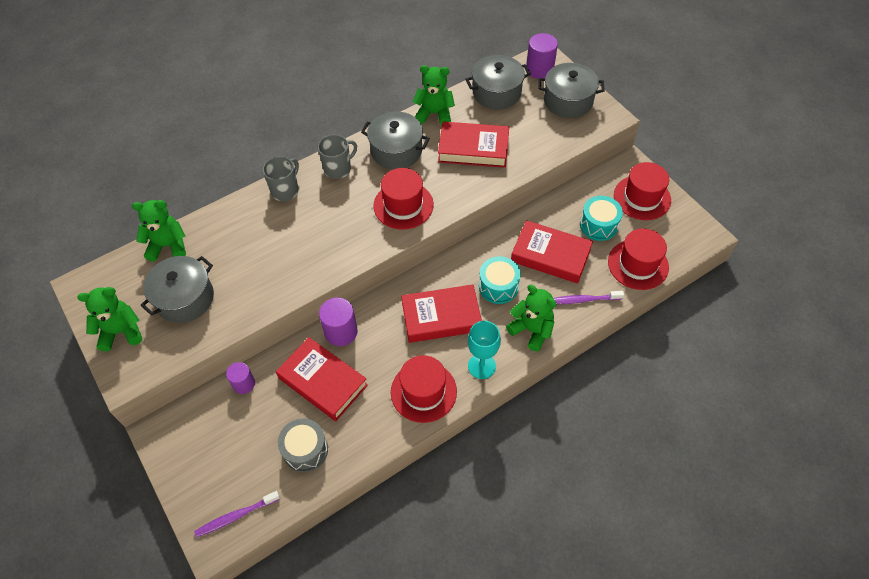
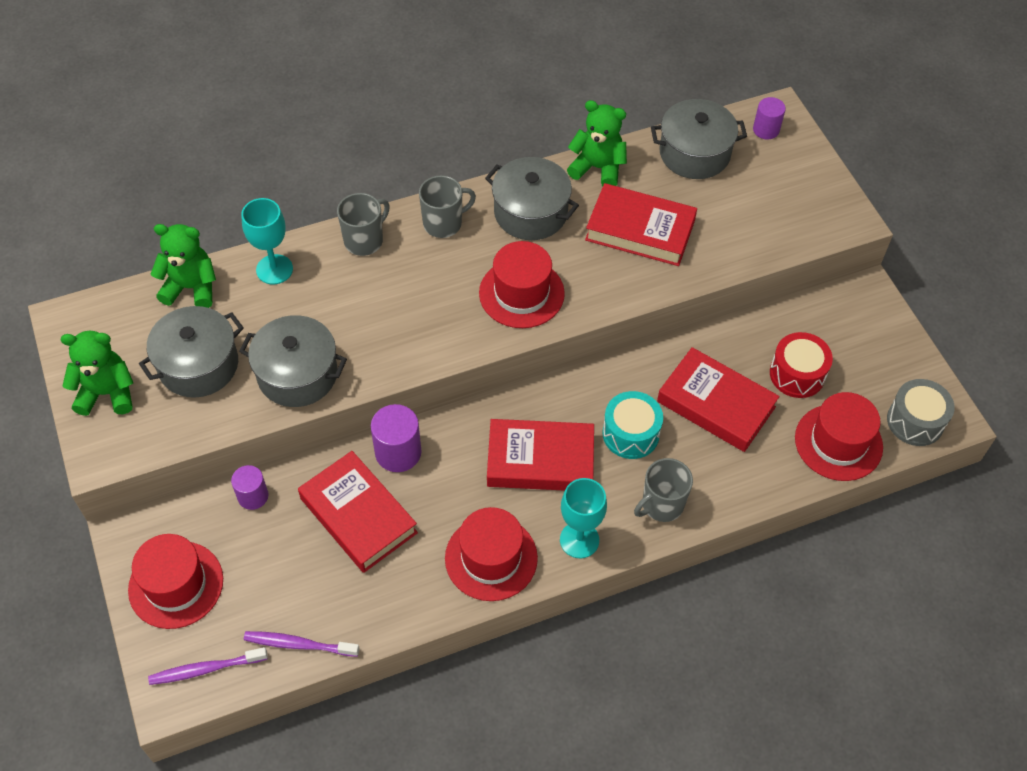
camera: 10 degrees right, 0 degrees up
(226, 222) = (274, 269): none -> turquoise goblet
(305, 450) = (315, 602): grey drum -> grey drum (915, 421)
(531, 330) = (661, 504): green teddy bear -> grey mug
(539, 69) = (766, 129): purple cylinder -> purple cylinder, size x0.65
(568, 101) = (795, 185): grey pot -> grey pot (297, 374)
(583, 300) = (745, 477): purple toothbrush -> purple toothbrush (299, 644)
(598, 225) = (797, 374): turquoise drum -> red drum
(642, 197) = (871, 346): red hat -> red hat (176, 584)

